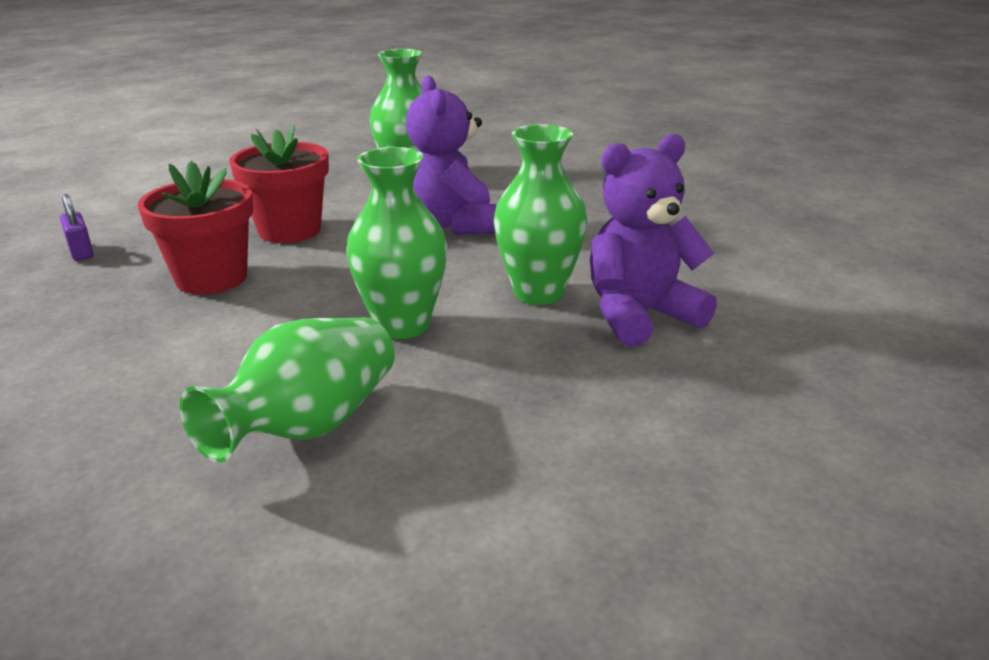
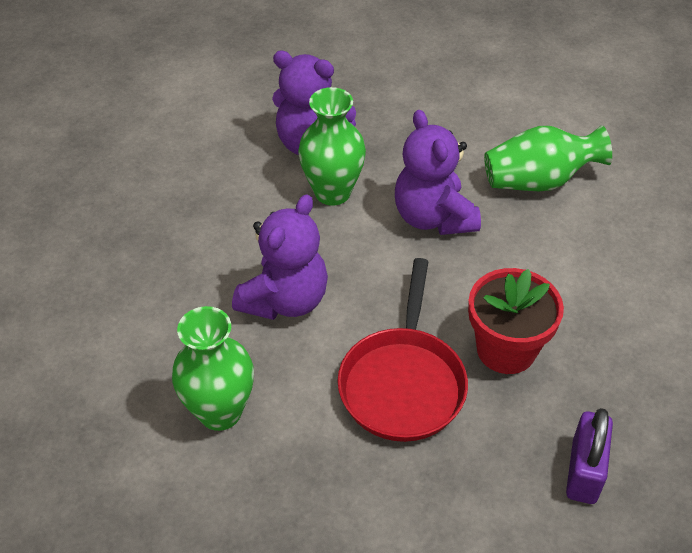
camera: 135 degrees left, 20 degrees up
(81, 252) = (584, 471): purple padlock -> purple padlock, size x1.56
(289, 230) = (403, 383): red flower pot -> red pan
(402, 325) = (433, 217): green vase -> purple teddy bear

